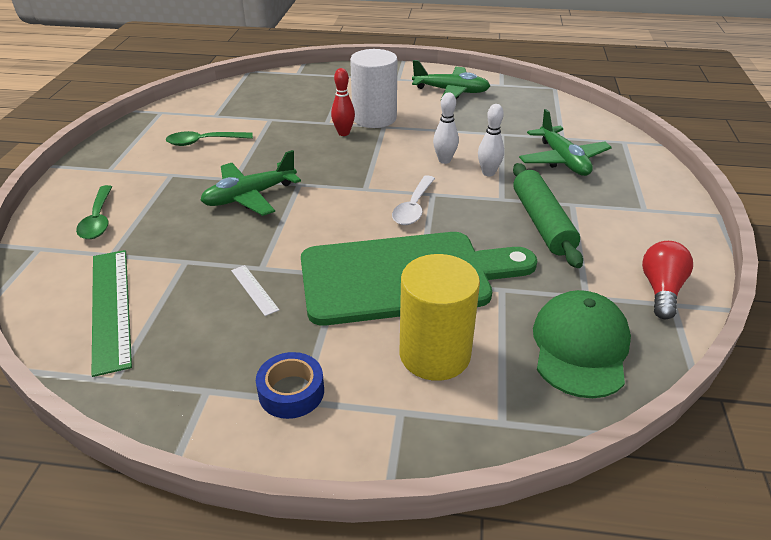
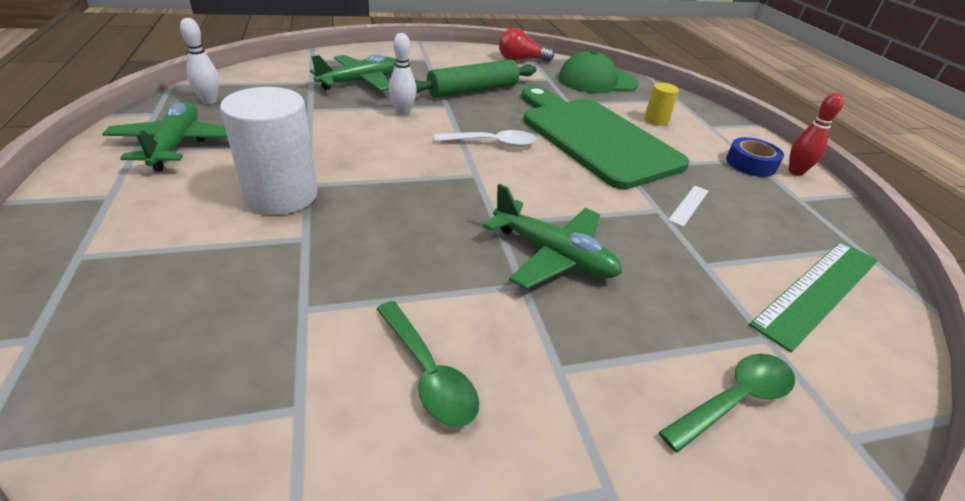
camera: 115 degrees left, 0 degrees up
(343, 133) = (340, 214): red bowling pin -> red bowling pin (795, 172)
(435, 354) = (656, 120): yellow cylinder -> yellow cylinder, size x0.49
(444, 160) = (387, 135): white bowling pin -> white bowling pin (209, 101)

